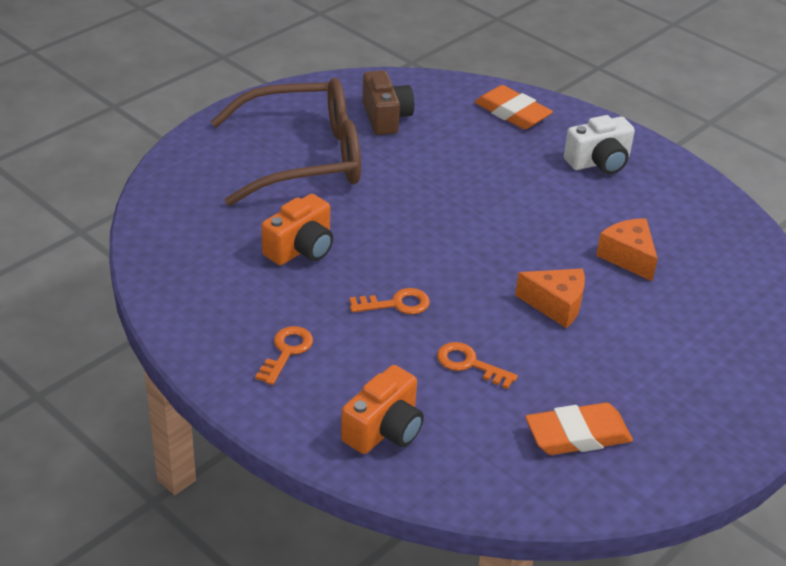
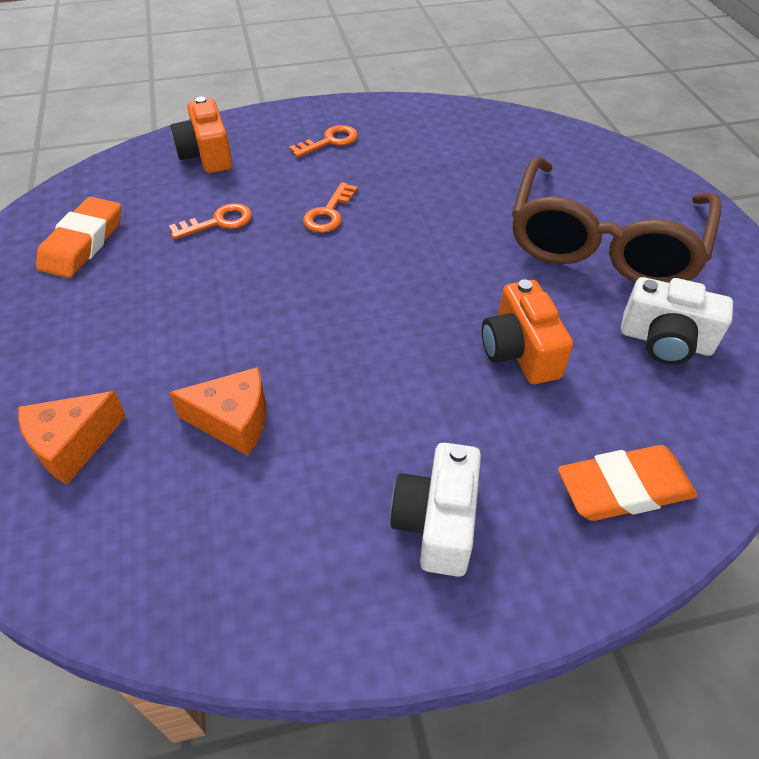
camera: 125 degrees right, 10 degrees up
(286, 352) = (329, 141): orange key -> orange key turned 90 degrees counterclockwise
(301, 249) = (450, 189): orange camera -> orange camera (520, 351)
(385, 117) = (665, 341): brown camera -> white camera
(556, 305) = (226, 313): orange cheese -> orange cheese (72, 445)

